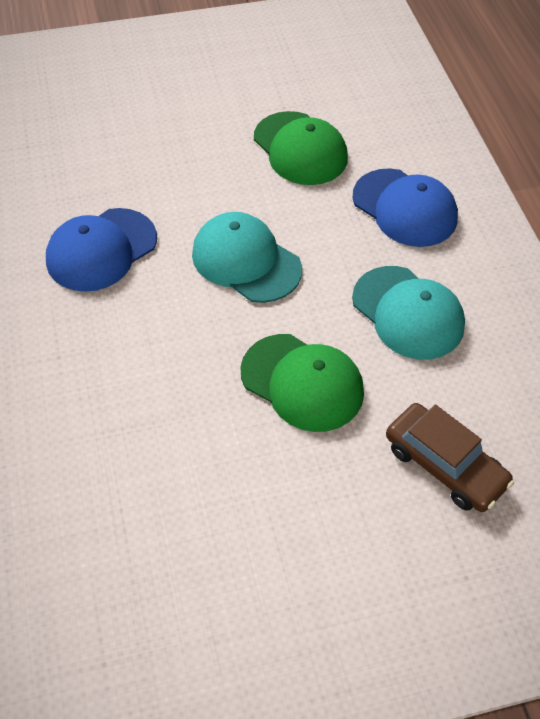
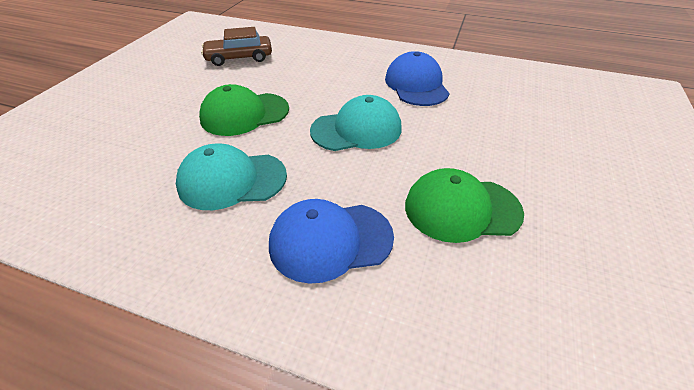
camera: 125 degrees right, 10 degrees down
(444, 465) = (126, 138): brown car -> brown car (239, 58)

